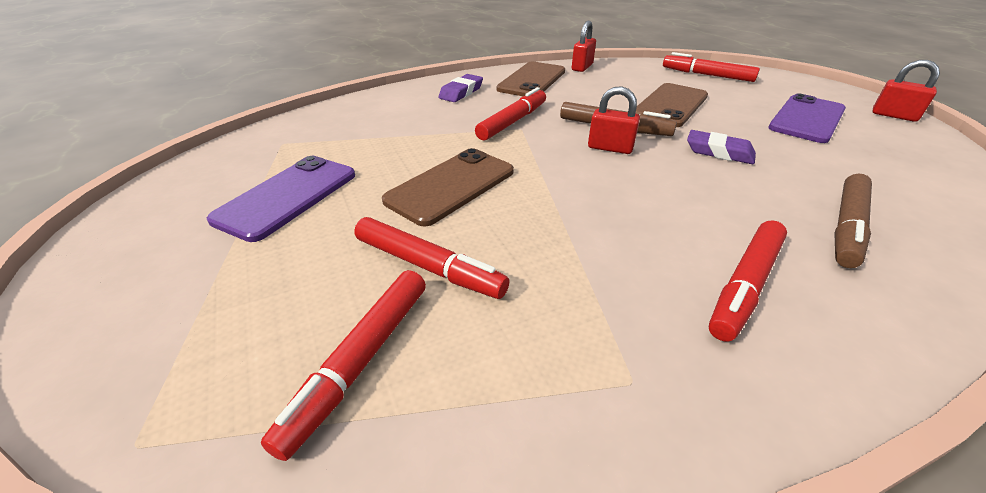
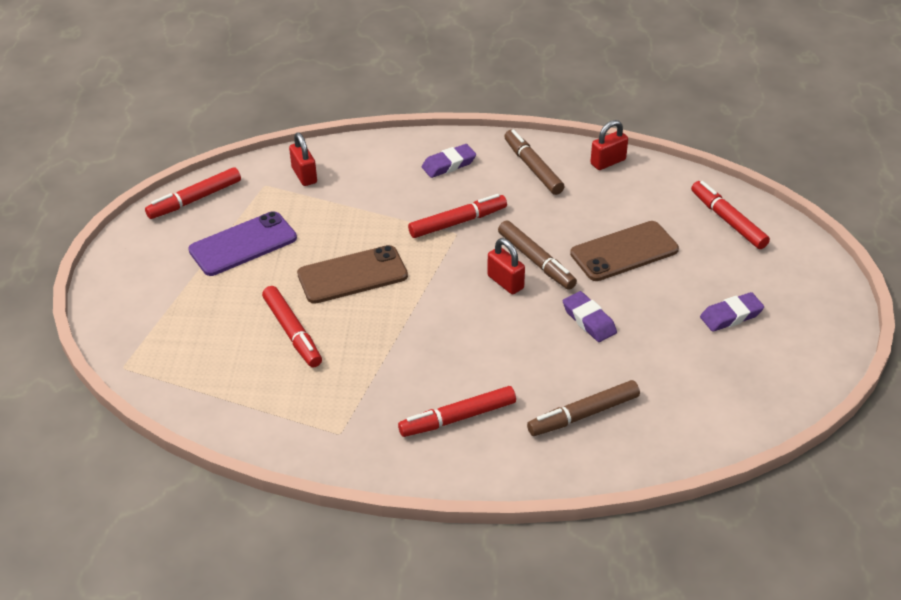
camera: 30 degrees right, 5 degrees up
(360, 361) = (225, 370): red marker -> red marker (195, 199)
(532, 80) = (533, 167): brown phone -> brown marker
(807, 119) = (731, 316): purple phone -> purple eraser
(894, 115) = (828, 344): red padlock -> red padlock (304, 175)

